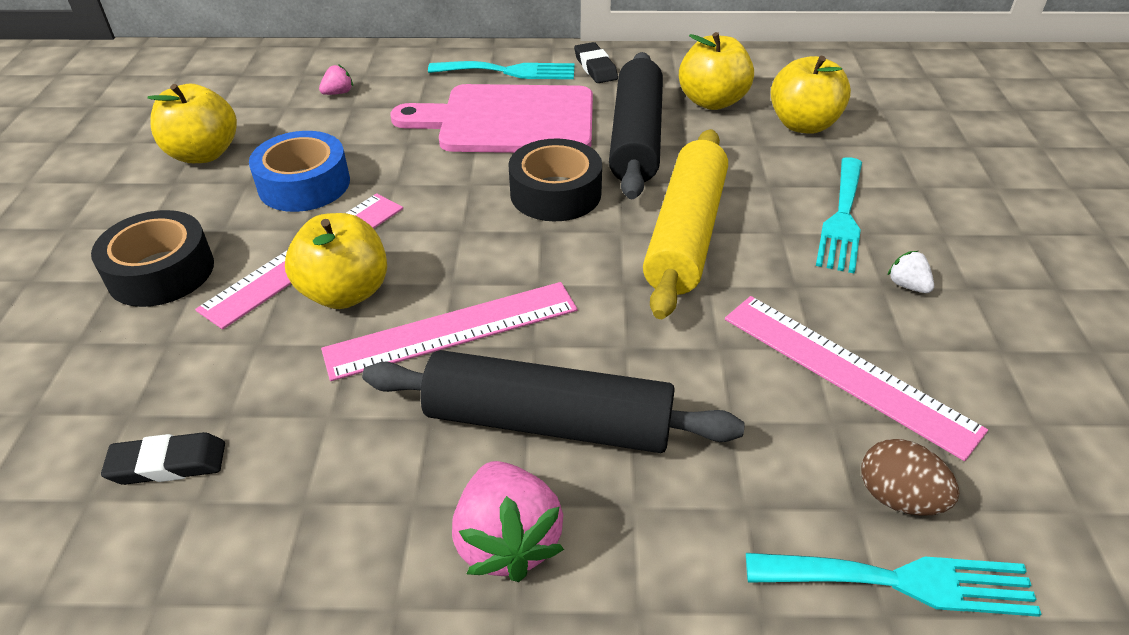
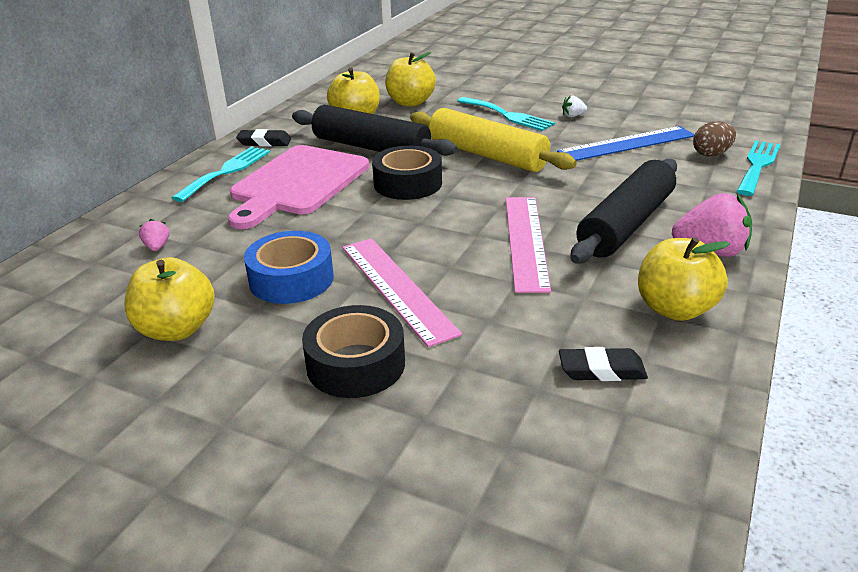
camera: 65 degrees left, 10 degrees down
(168, 464) = (601, 370): black eraser -> black eraser turned 75 degrees clockwise
(345, 293) = (456, 276): yellow apple -> yellow apple (675, 309)
(847, 372) = (627, 144): pink ruler -> blue ruler

